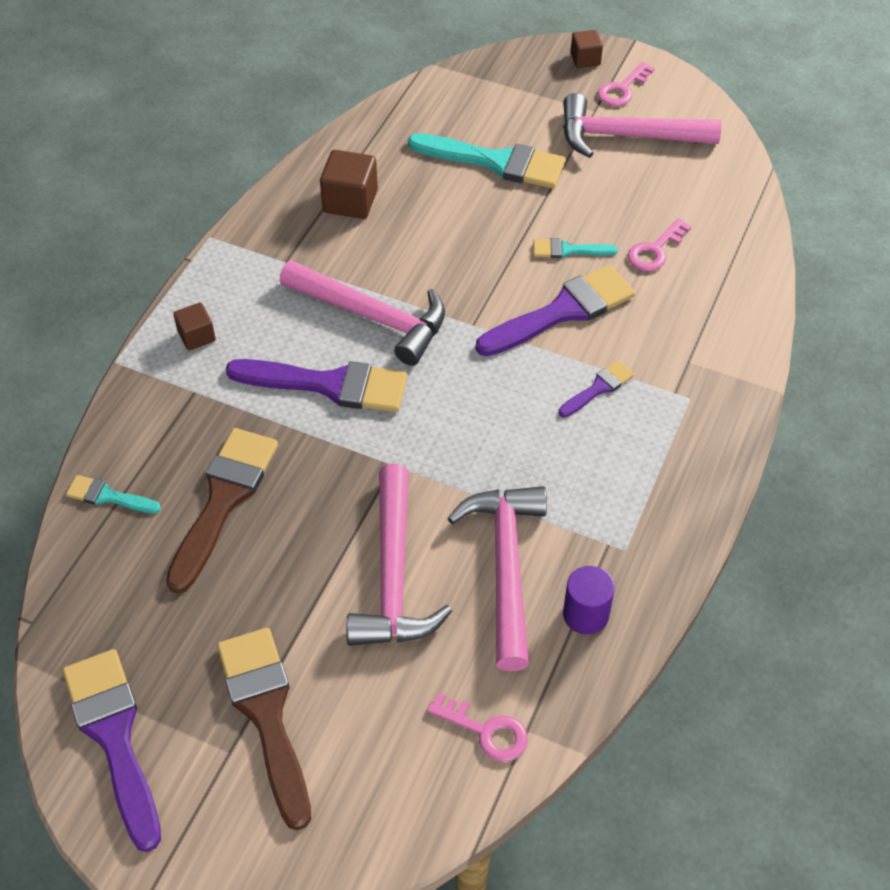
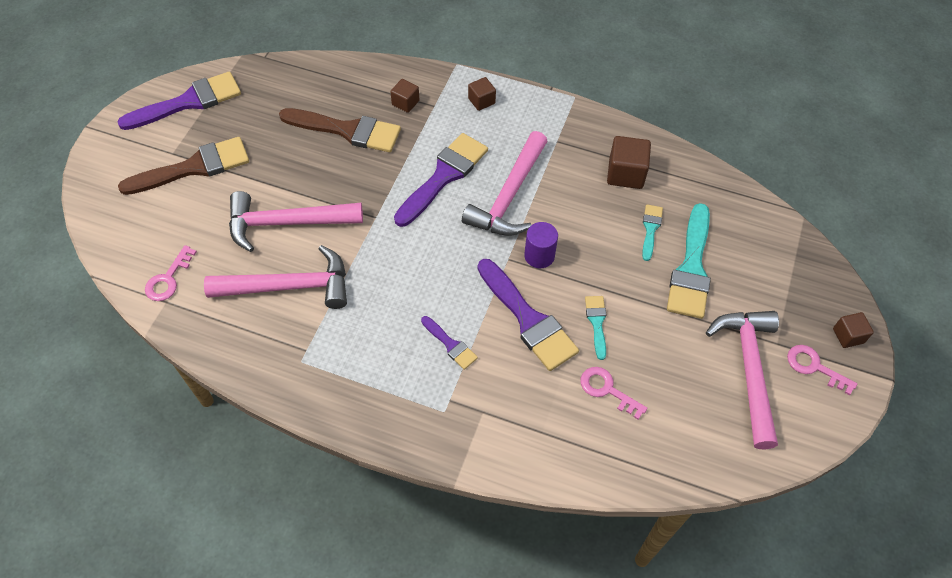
camera: 85 degrees right, 5 degrees up
(108, 496) = (350, 76): turquoise brush -> turquoise brush (650, 229)
(181, 426) = (405, 103): none -> brown cube
(329, 385) = (444, 176): purple brush -> purple brush turned 150 degrees counterclockwise
(585, 614) = (248, 335): purple cylinder -> purple cylinder (539, 256)

